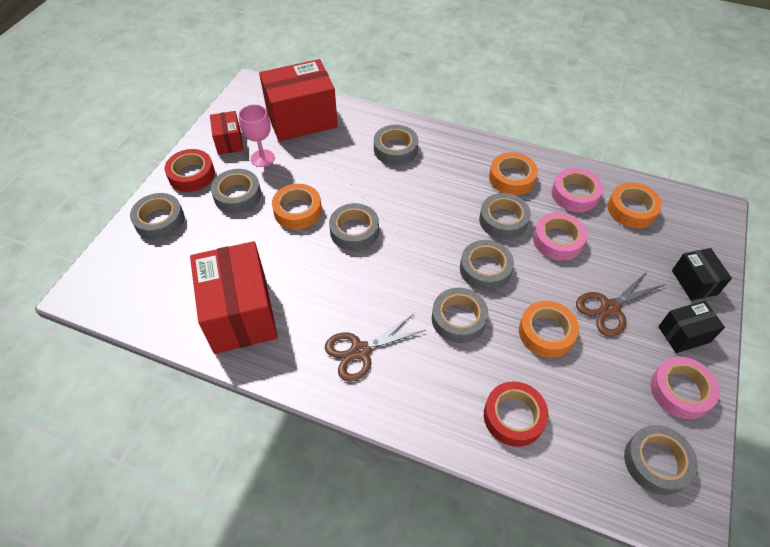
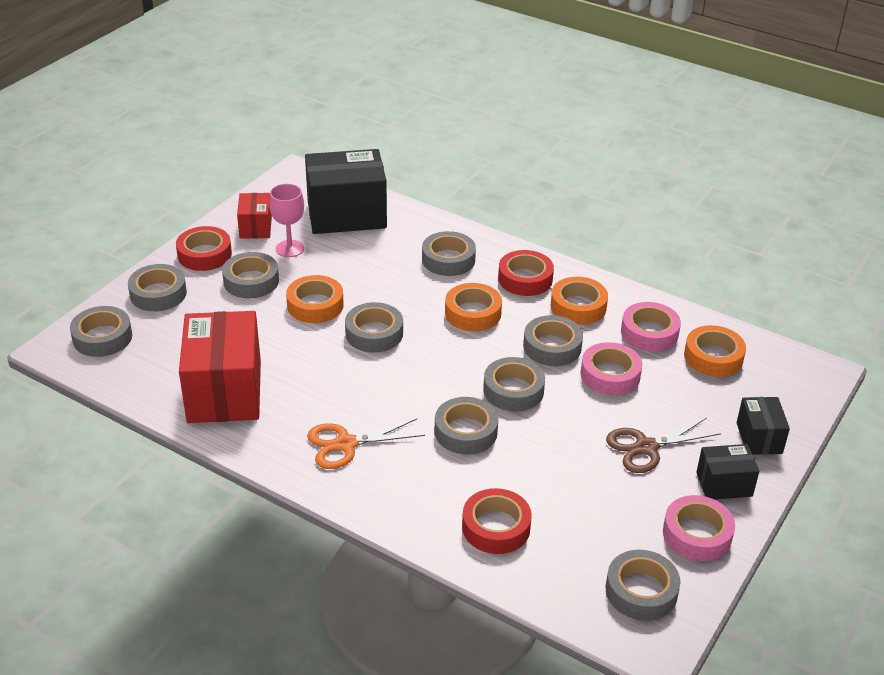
camera: 10 degrees right, 15 degrees down
(119, 274) = (102, 337): none -> grey tape
(302, 119) = (346, 215): red box -> black box
(360, 351) = (346, 444): brown scissors -> orange scissors
(462, 158) = (525, 279): none -> red tape
(546, 332) = (562, 459): orange tape -> orange tape (473, 313)

